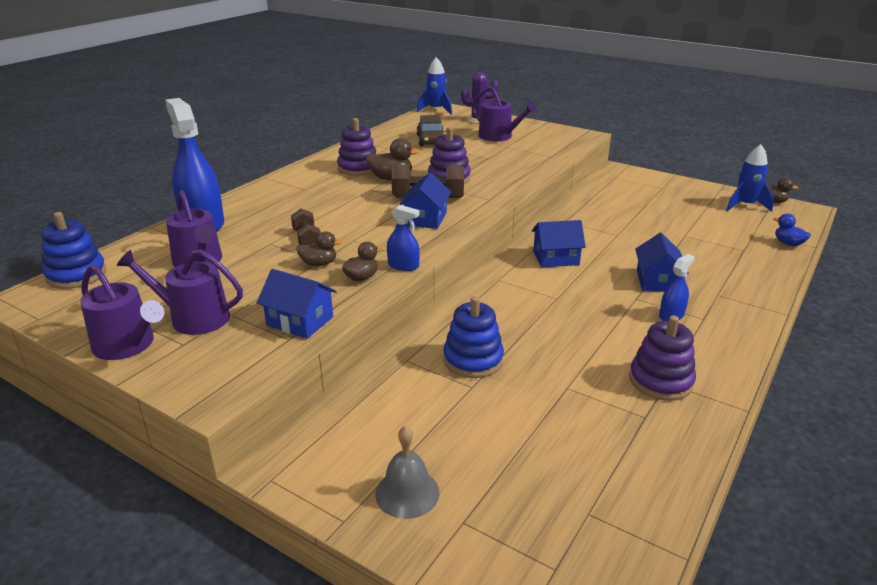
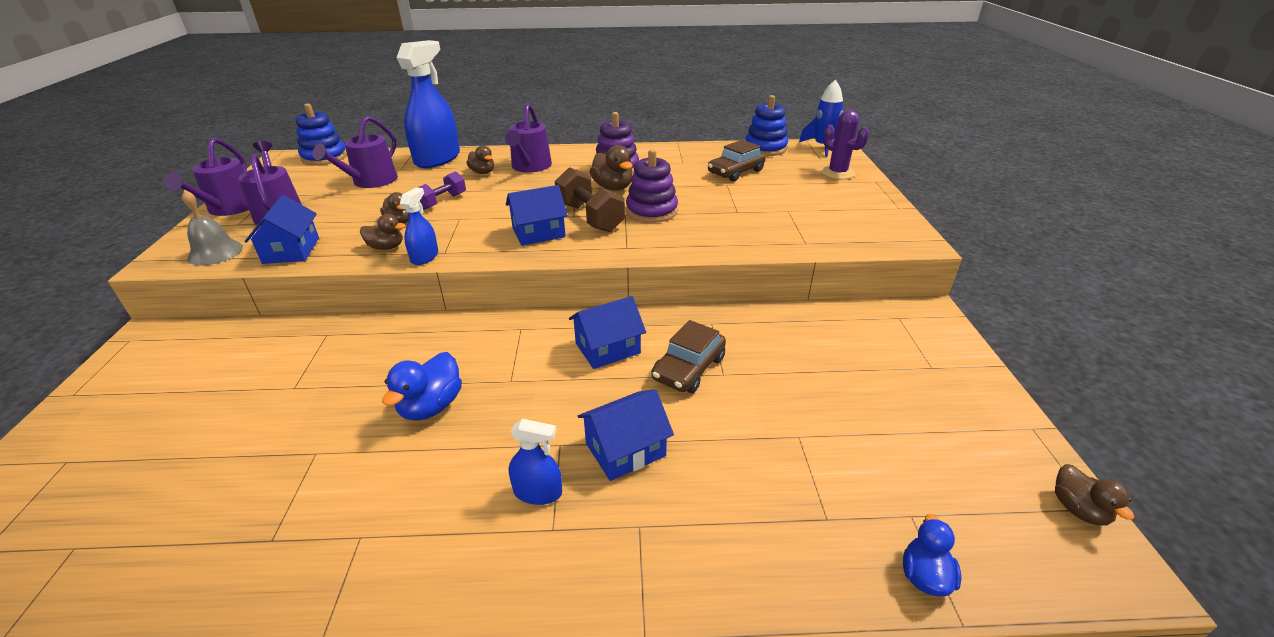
camera: 55 degrees right, 5 degrees up
(274, 212) = (482, 172): none -> brown duck
(307, 240) = (442, 201): brown dumbbell -> purple dumbbell
(403, 266) = (424, 257): blue spray bottle -> blue spray bottle turned 150 degrees counterclockwise
(407, 493) = (110, 413): grey bell -> grey bell (215, 252)
(473, 360) = (344, 370): blue stacking toy -> blue stacking toy (765, 148)
(499, 136) = (809, 197): purple watering can -> purple watering can (530, 166)
(556, 258) = (607, 348): blue house -> blue house turned 75 degrees counterclockwise
(557, 332) = (431, 406): none -> blue duck
(602, 242) = (688, 368): none -> brown car
(660, 381) = (360, 530): purple stacking toy -> none
(745, 205) = (1005, 475): blue rocket -> none

